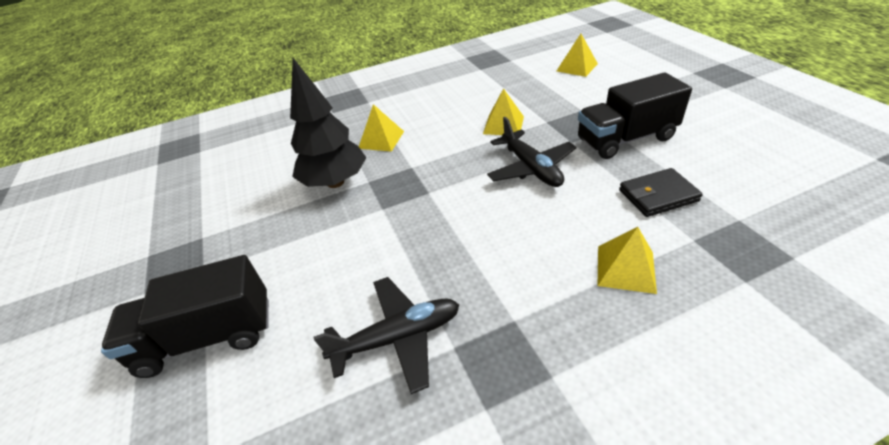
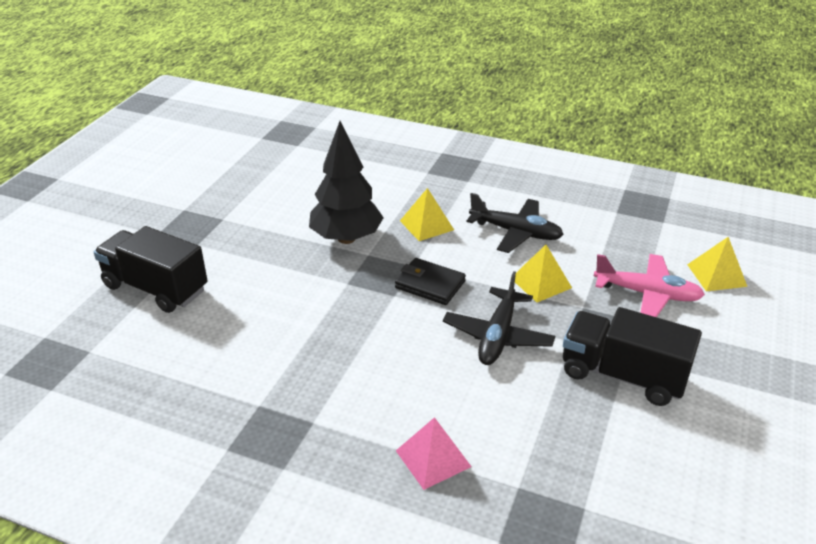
camera: 40 degrees right, 5 degrees down
(398, 338) = (239, 373): black plane -> black plane (515, 232)
(564, 95) = (647, 294): none -> pink plane
(626, 268) = (433, 458): yellow pyramid -> pink pyramid
(658, 195) = (556, 437): black wallet -> black wallet (430, 284)

